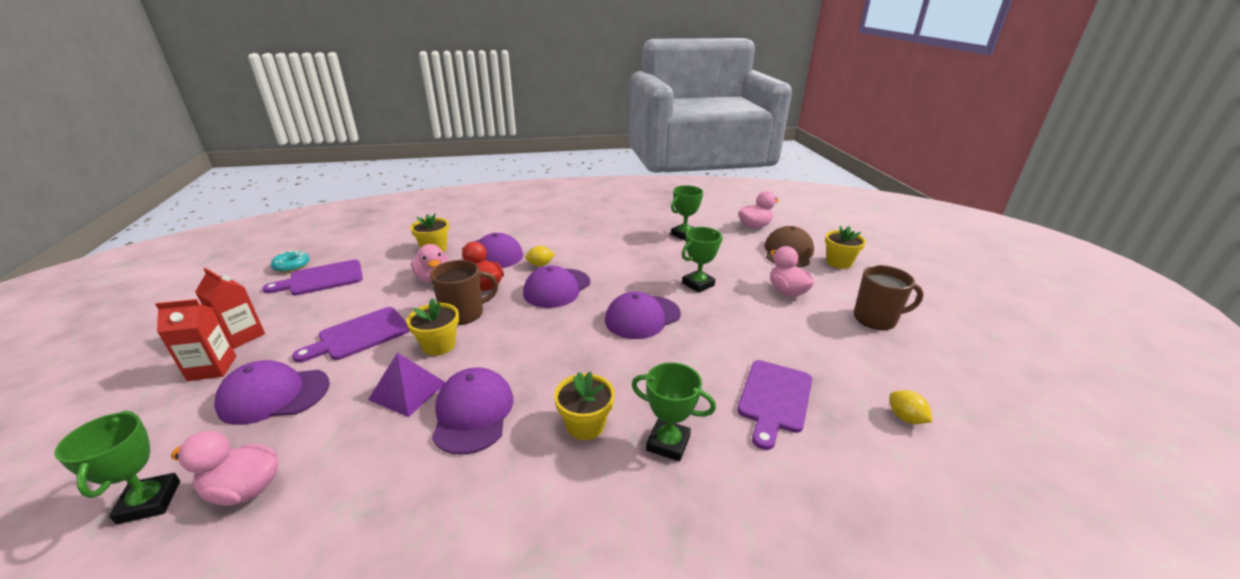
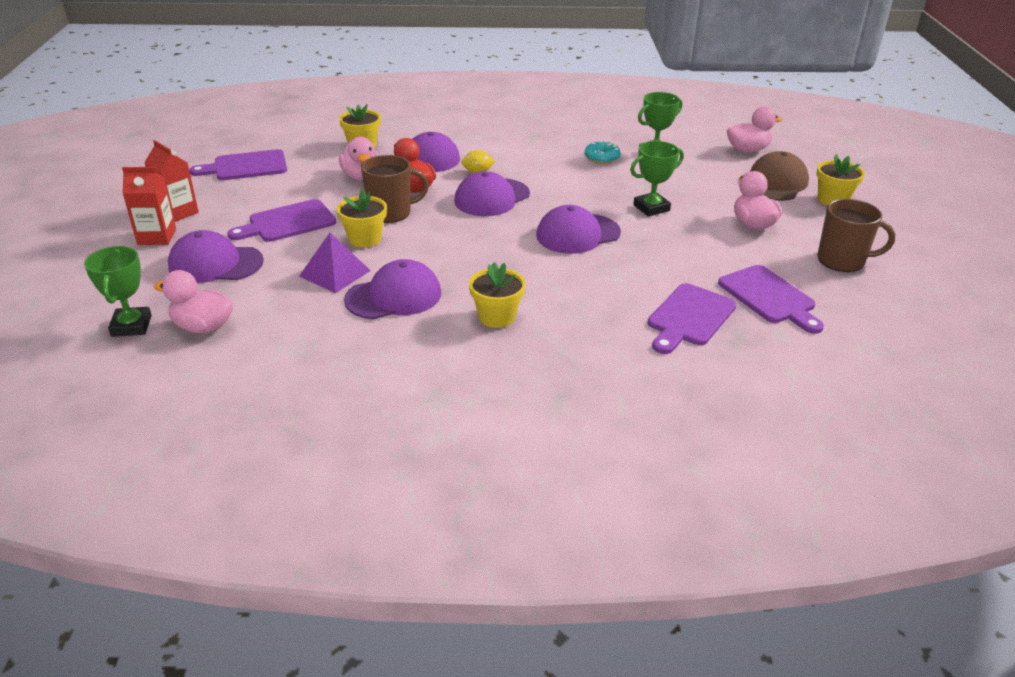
camera: 10 degrees right, 5 degrees up
(292, 266) = (214, 151): turquoise donut -> turquoise donut (602, 158)
(473, 413) = (394, 296): purple cap -> purple cap turned 60 degrees clockwise
(668, 443) = (571, 338): green trophy -> none
(835, 365) = (769, 297): none -> purple cutting board
(905, 418) = (817, 347): yellow lemon -> none

